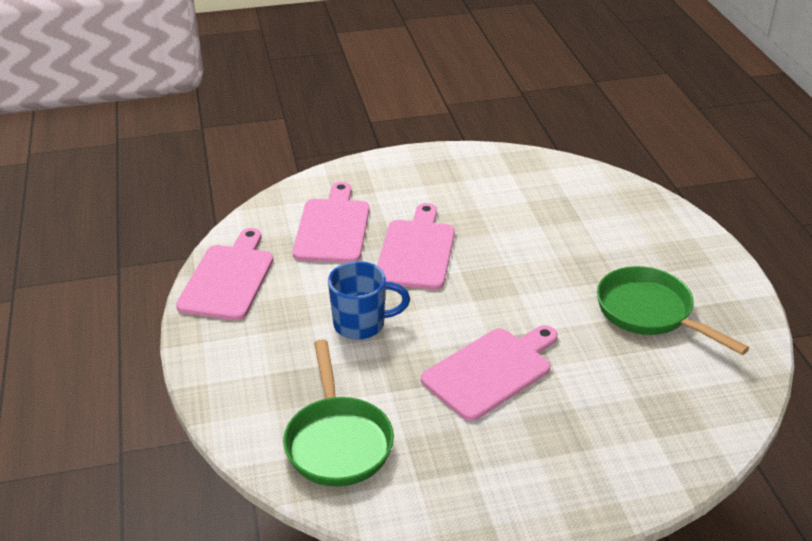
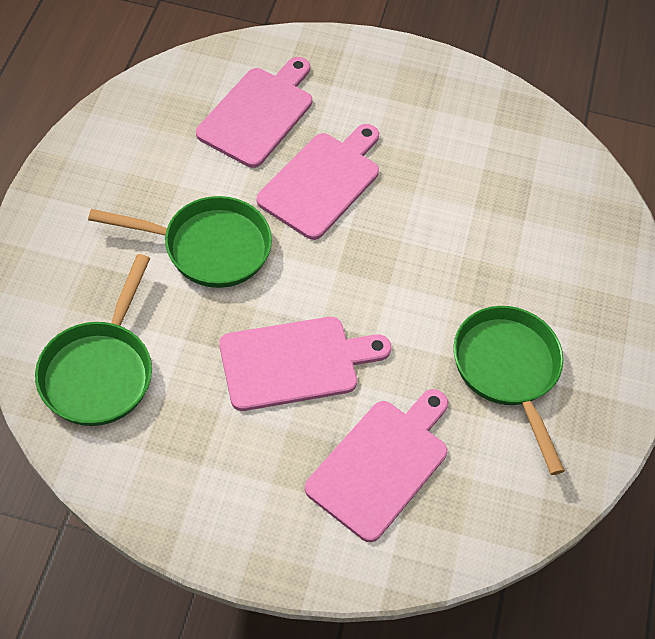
camera: 20 degrees right, 20 degrees up
(228, 278) = (118, 132): pink cutting board -> pink cutting board (381, 464)
(361, 324) = (208, 247): blue mug -> green pan

